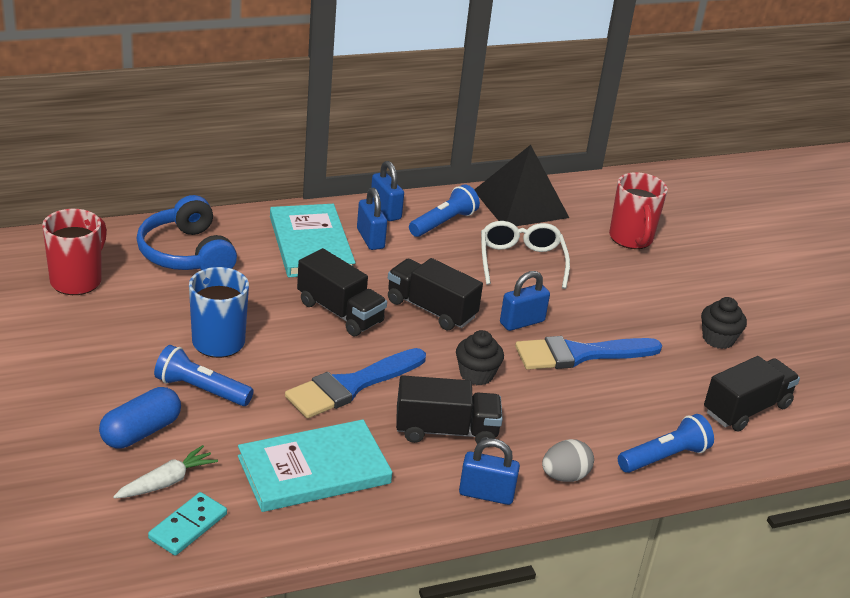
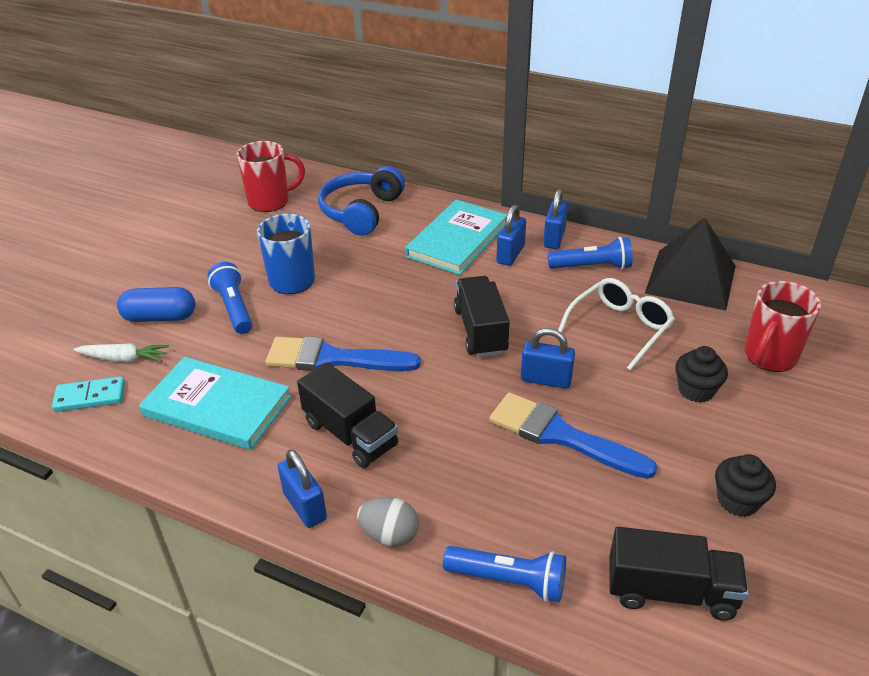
camera: 50 degrees right, 5 degrees up
(340, 312) = (405, 299): black truck -> none
(476, 374) = (441, 402): black cupcake -> black cupcake (696, 390)

